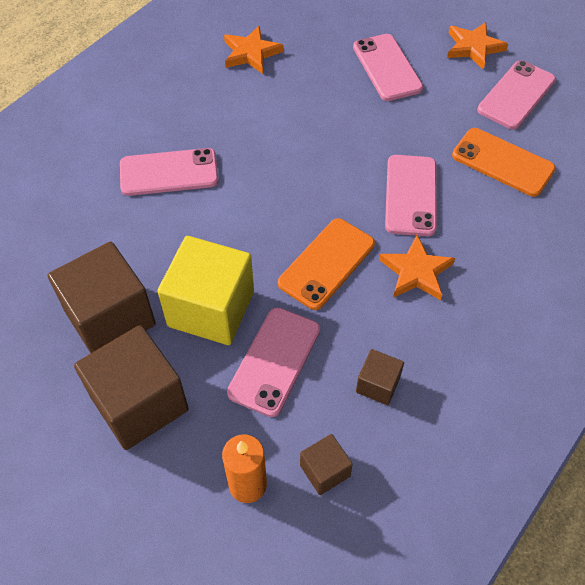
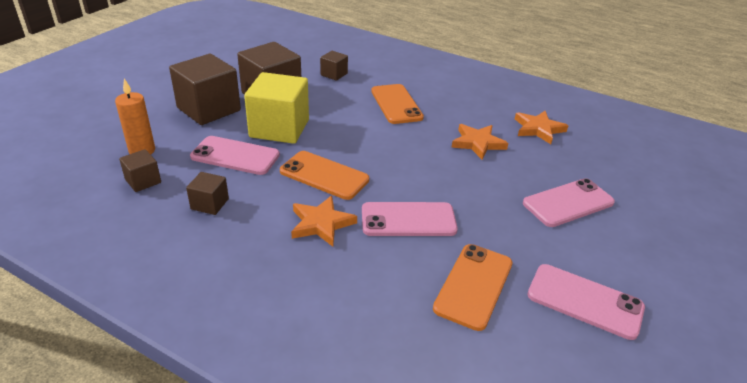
camera: 80 degrees right, 20 degrees down
(63, 235) = (334, 74): none -> brown cube
(169, 172) = (396, 104): pink phone -> orange phone
(473, 47) = (642, 266): orange star -> orange star (478, 143)

